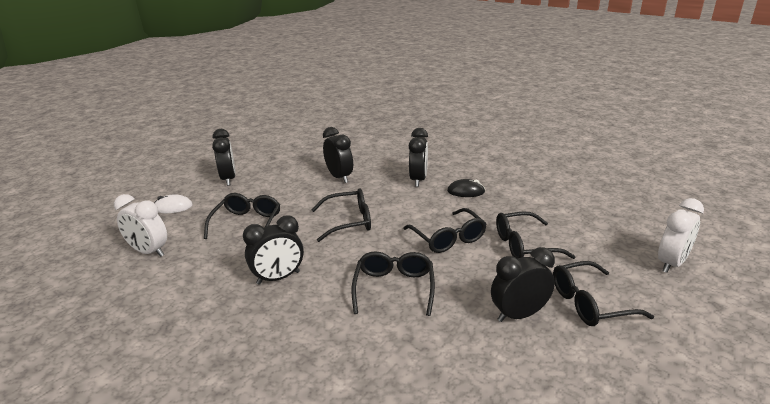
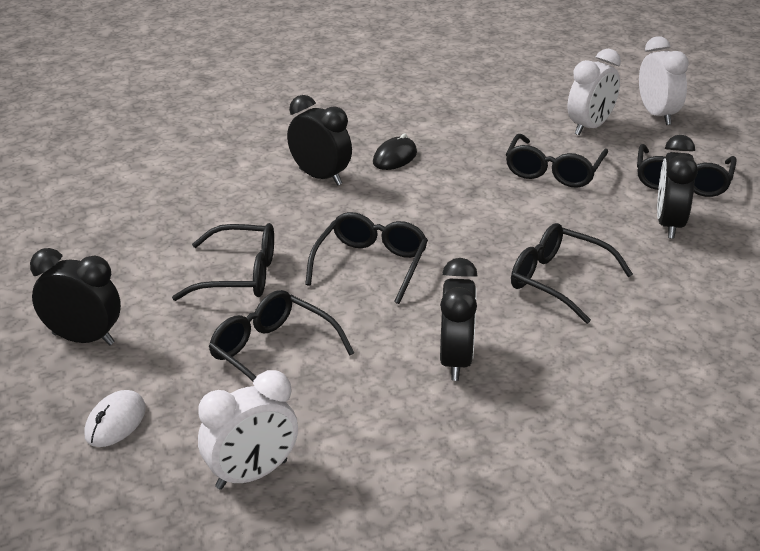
camera: 60 degrees left, 5 degrees up
(339, 177) = (227, 233): black clock -> none
(448, 238) = (491, 210): black glasses -> black glasses (240, 275)
(605, 241) = (590, 127): none -> white clock

